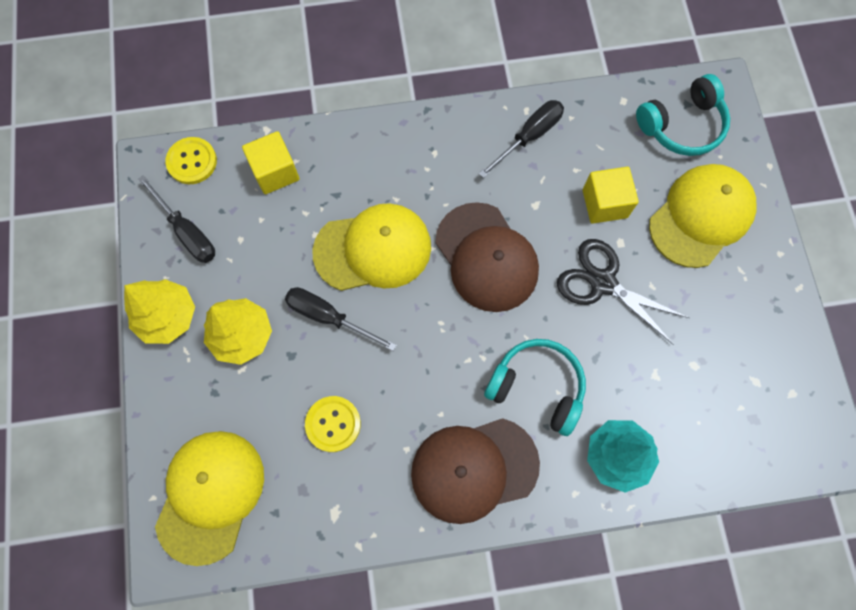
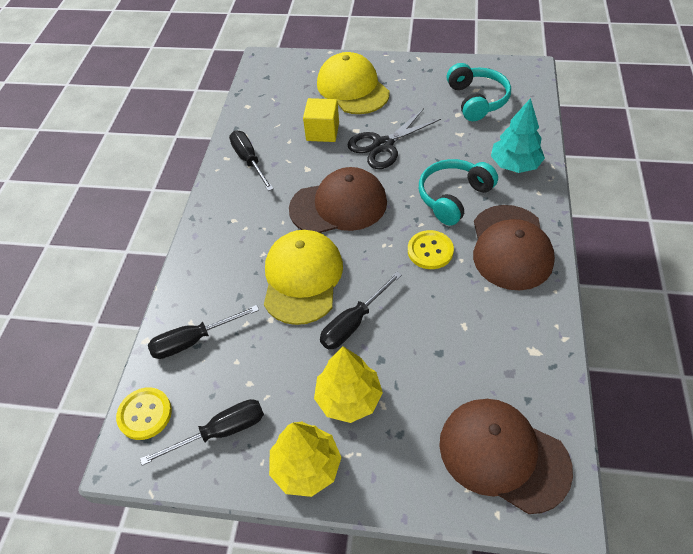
camera: 70 degrees left, 20 degrees down
(210, 495) = (503, 455): yellow cap -> brown cap
(275, 172) = (193, 340): yellow cube -> black screwdriver
(333, 424) = (453, 337): yellow button -> yellow button (430, 251)
(682, 125) = (281, 83): turquoise headphones -> turquoise headphones (476, 100)

